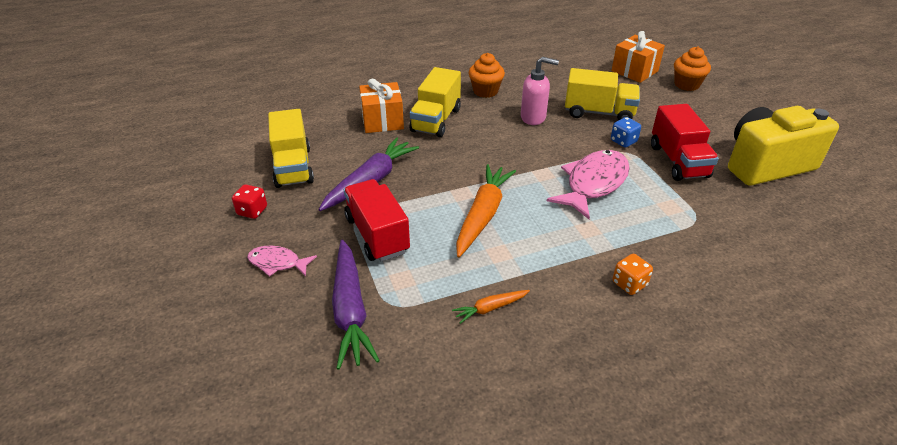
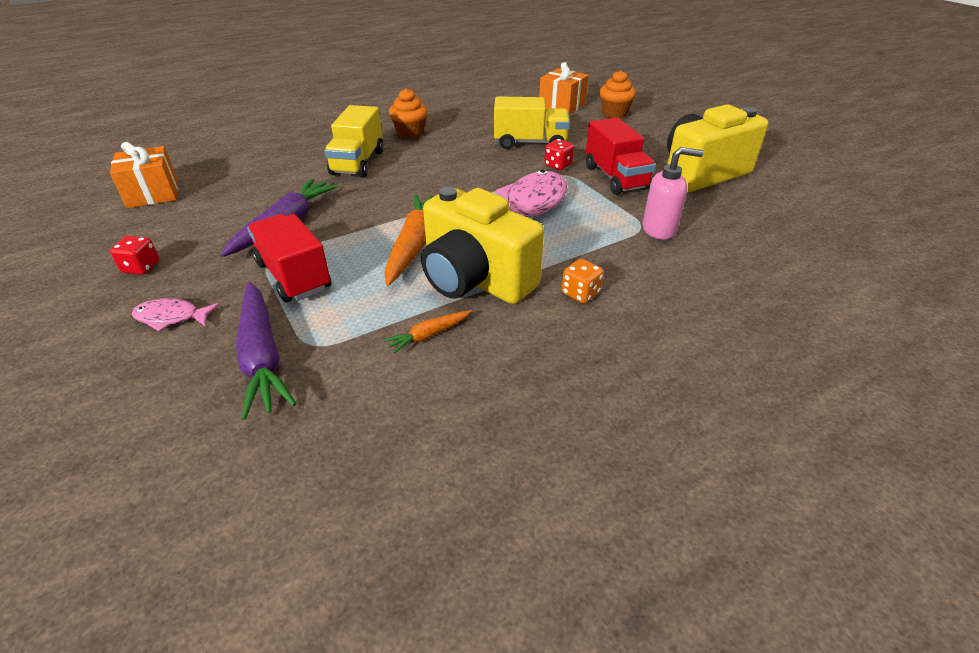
camera: 10 degrees left, 0 degrees up
(293, 167) = (193, 219): yellow truck -> none
(382, 121) = (298, 168): orange gift -> orange gift (153, 194)
(533, 117) = (463, 152): pink soap dispenser -> pink soap dispenser (659, 229)
(534, 258) = (475, 280): none -> yellow camera
(623, 141) = (558, 165): blue dice -> red dice

